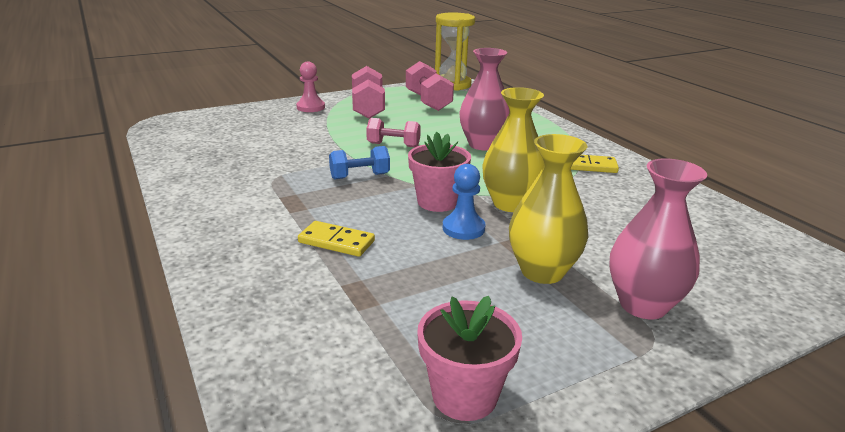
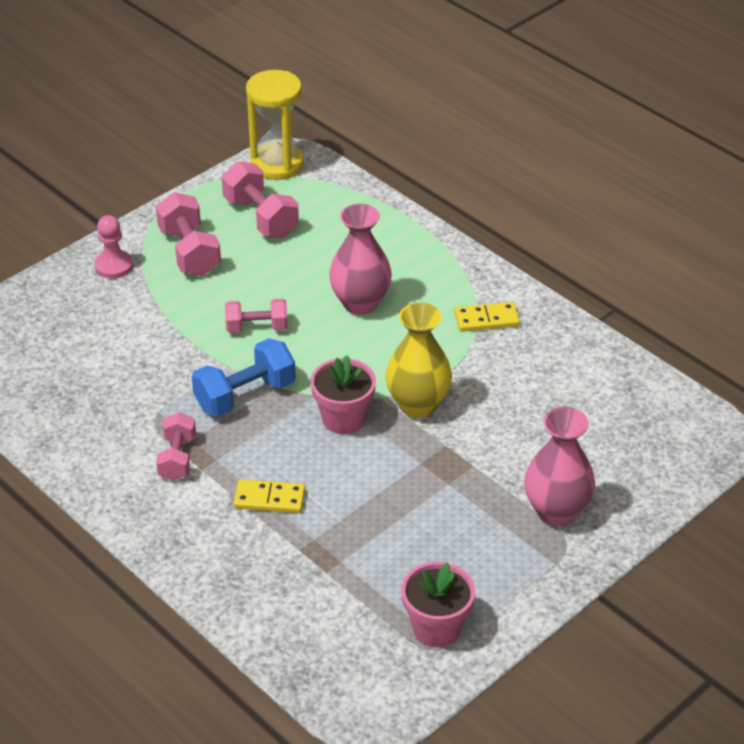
camera: 15 degrees left, 15 degrees up
(274, 202) = (177, 458): none -> pink dumbbell
(360, 176) = (245, 395): blue dumbbell -> blue dumbbell, size x1.51
(463, 228) = (382, 452): blue pawn -> none
(542, 271) = (467, 492): yellow vase -> none

